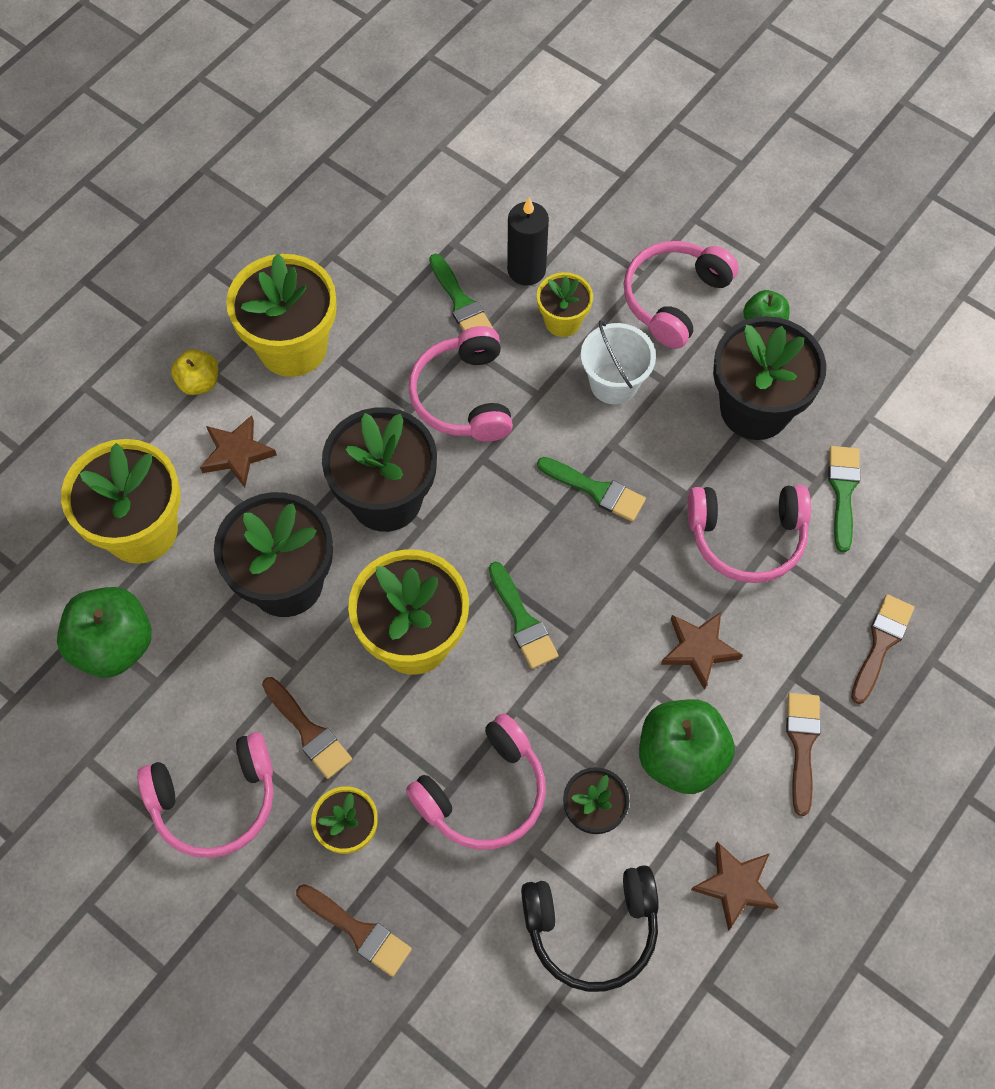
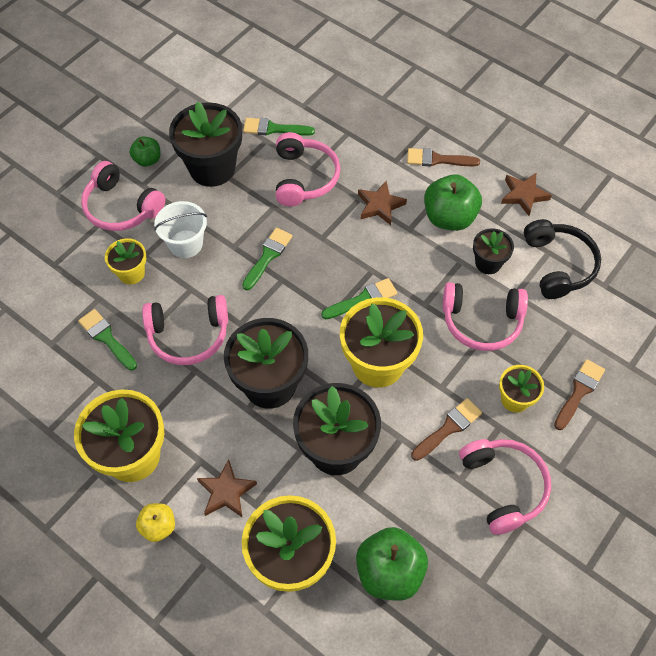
camera: 90 degrees left, 5 degrees down
(461, 302) = (106, 338): green brush -> green brush turned 105 degrees counterclockwise
(483, 793) = (481, 321): pink headphones -> pink headphones turned 135 degrees clockwise
(526, 270) = (84, 295): black candle -> none
(881, 643) = (373, 119): brown brush -> none

